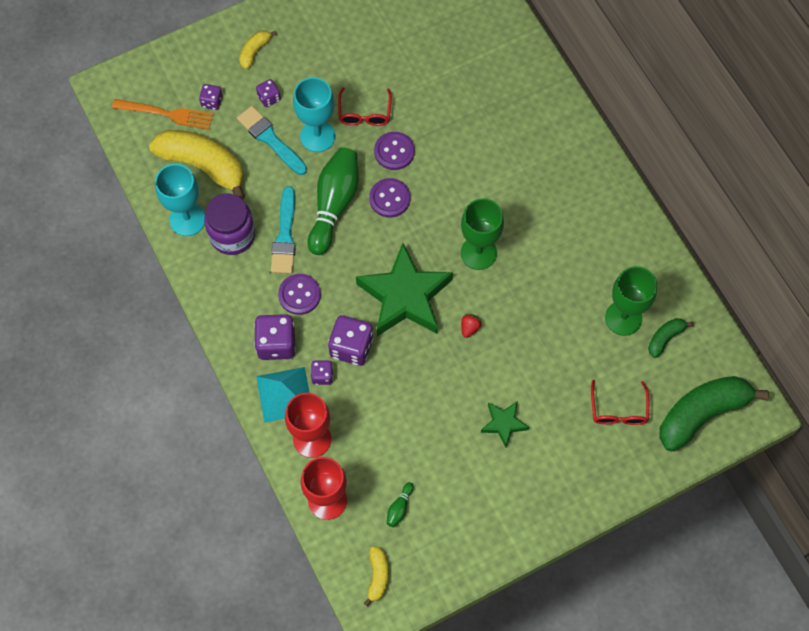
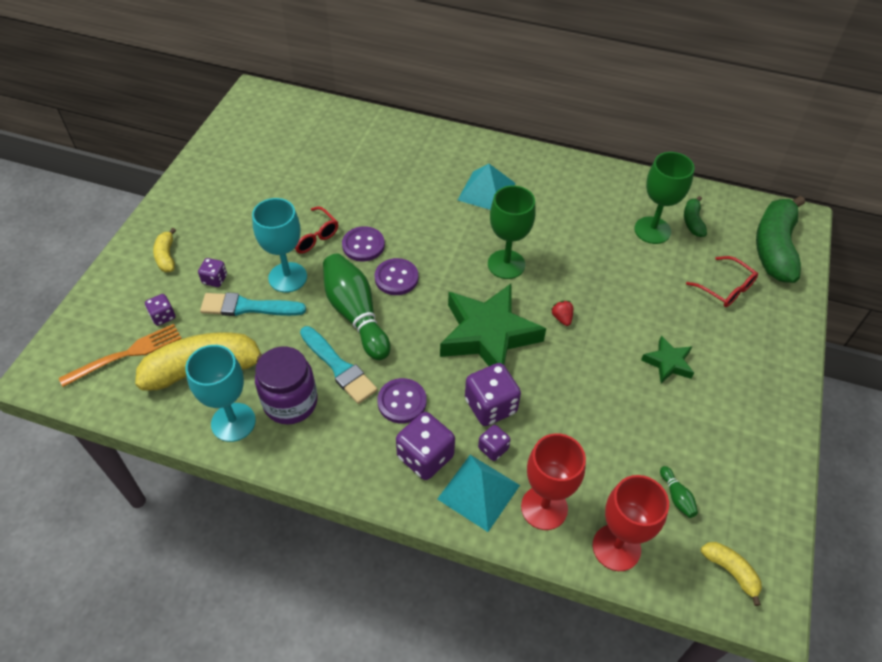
camera: 45 degrees left, 15 degrees down
(534, 178) = (486, 191): none -> turquoise pyramid

